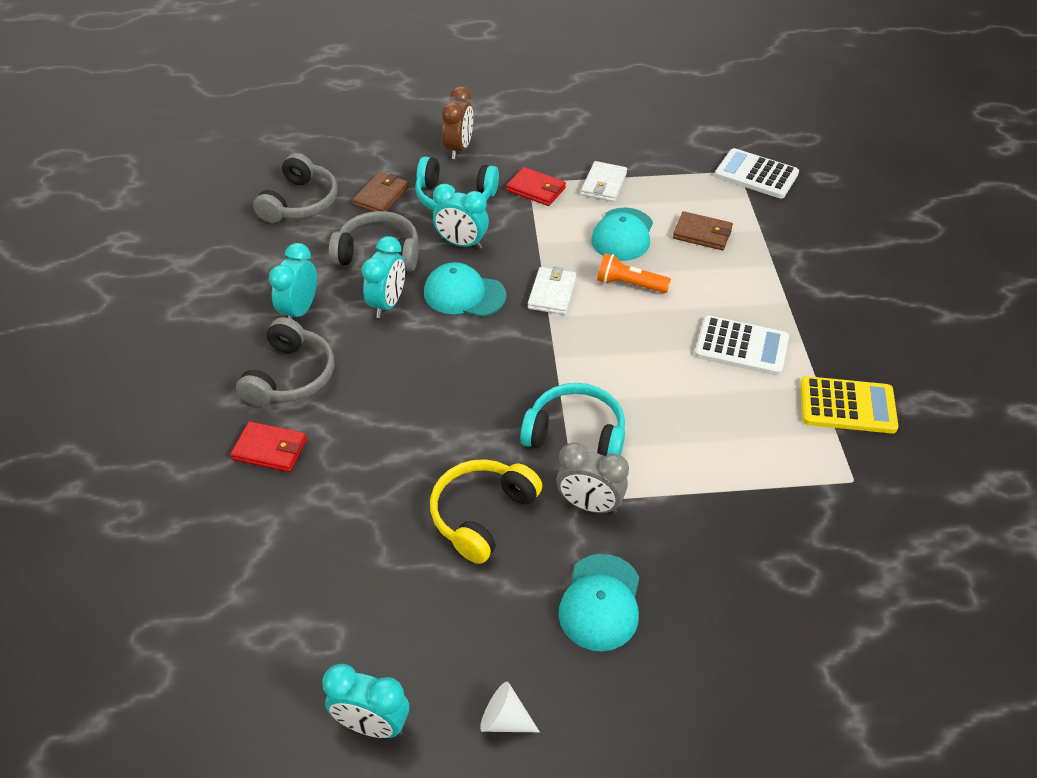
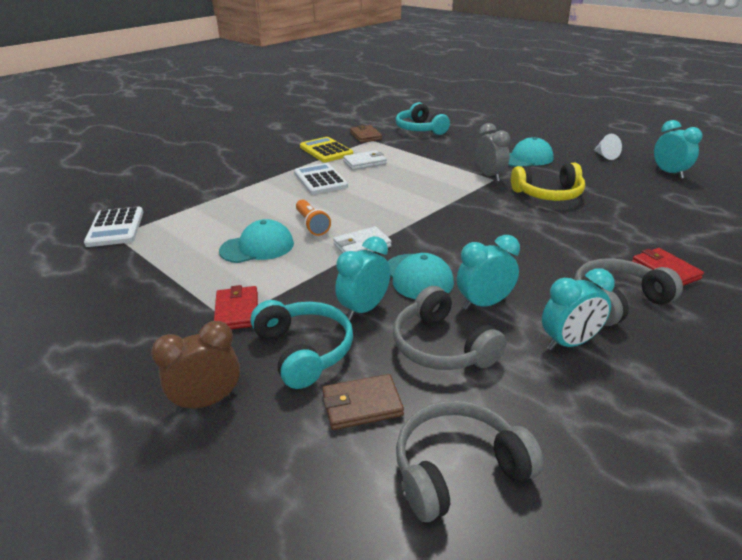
camera: 130 degrees left, 15 degrees down
(462, 243) = (364, 309): turquoise clock -> turquoise clock turned 120 degrees counterclockwise
(576, 434) = (458, 194): turquoise headphones -> turquoise headphones (420, 129)
(603, 184) = (192, 281): white wallet -> white wallet (365, 162)
(702, 234) = (220, 222): brown wallet -> brown wallet (365, 136)

